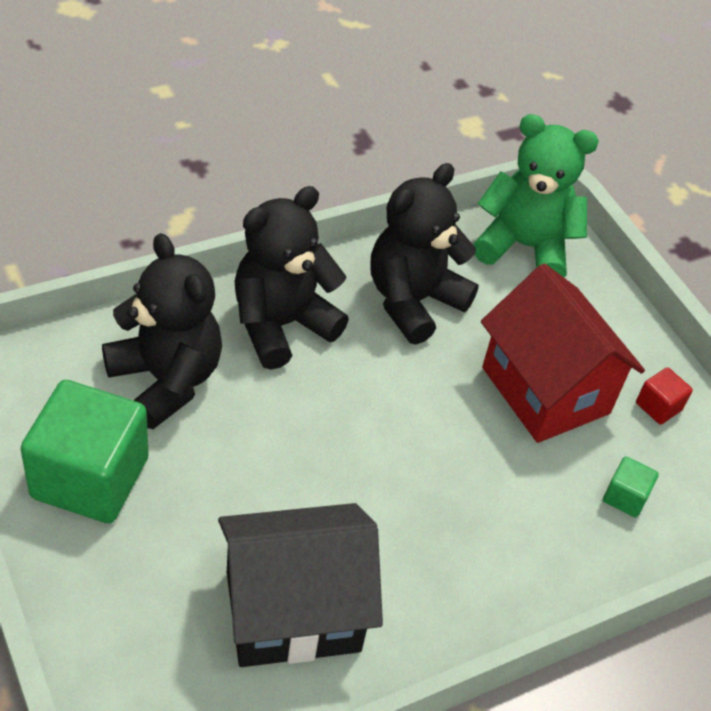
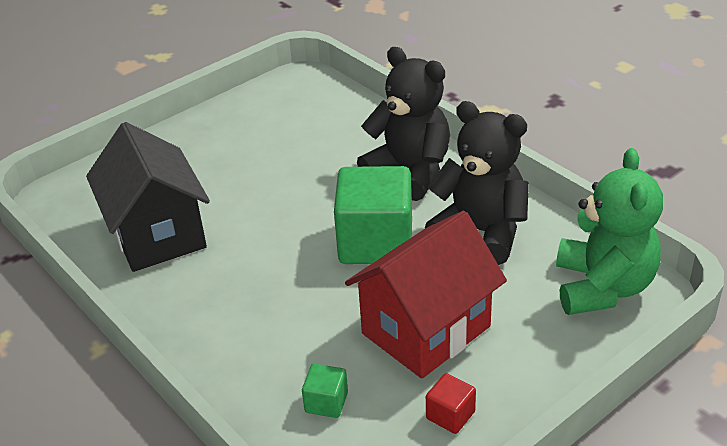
camera: 85 degrees right, 10 degrees down
(90, 478) = (235, 130): green cube -> green cube (376, 242)
(166, 380) = (329, 137): black teddy bear -> none

